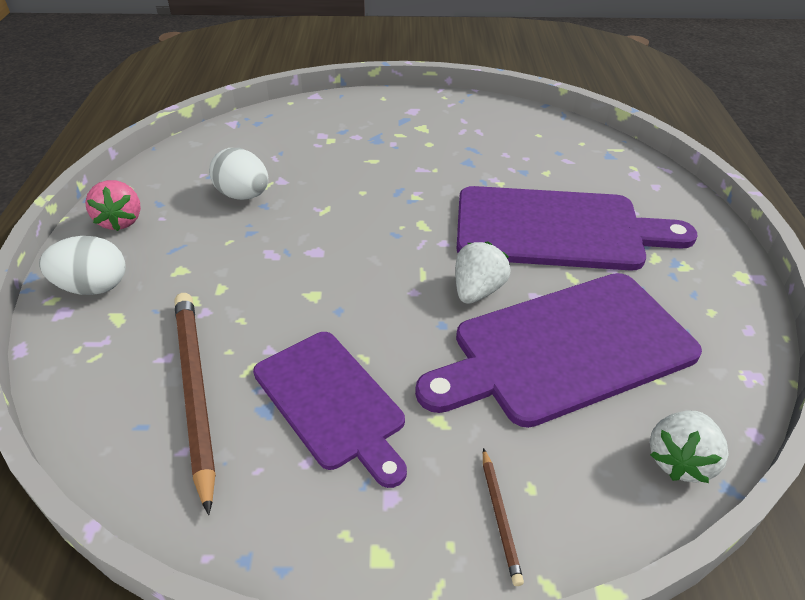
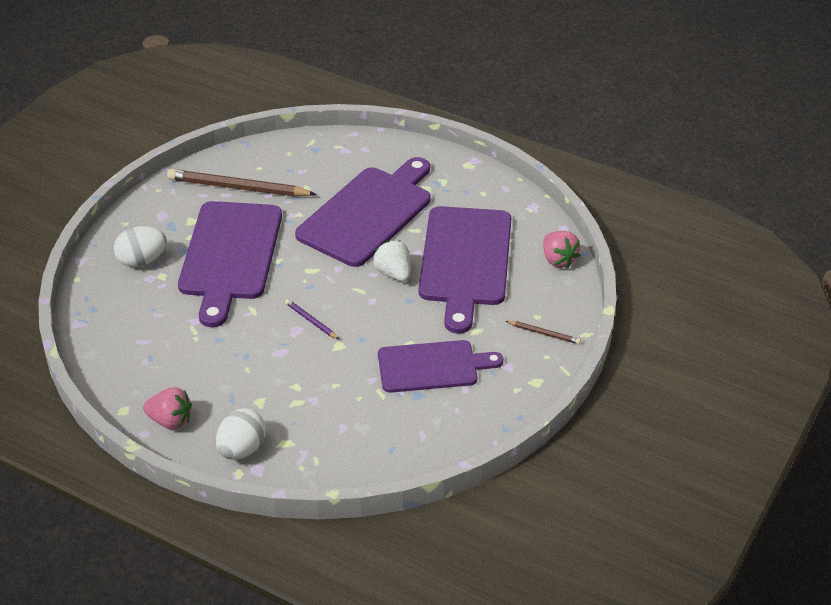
camera: 60 degrees left, 0 degrees up
(195, 392) = (381, 420): brown pencil -> brown pencil (238, 188)
(243, 195) = (196, 346): white egg -> white egg (142, 261)
(339, 257) = (311, 321): none -> purple pencil
(394, 165) = (230, 255): none -> purple cutting board
(680, 460) = (558, 260): white strawberry -> pink strawberry

